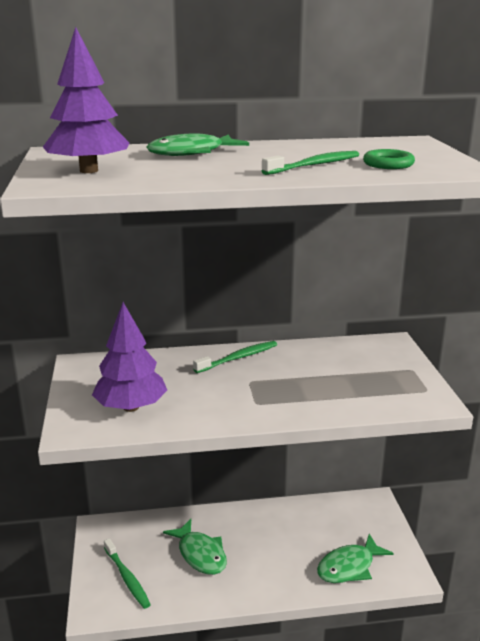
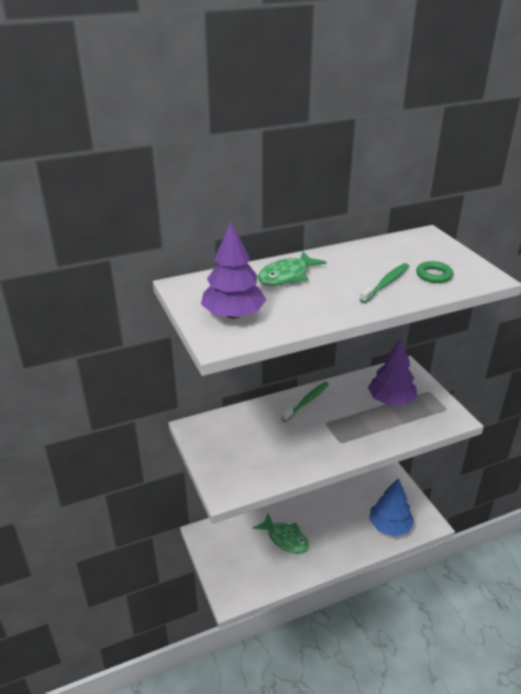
camera: 15 degrees left, 10 degrees up
(127, 578) = (241, 569): green toothbrush -> none
(131, 407) = (255, 463): purple tree -> purple tree (391, 400)
(349, 567) = (389, 526): green fish -> blue tree

